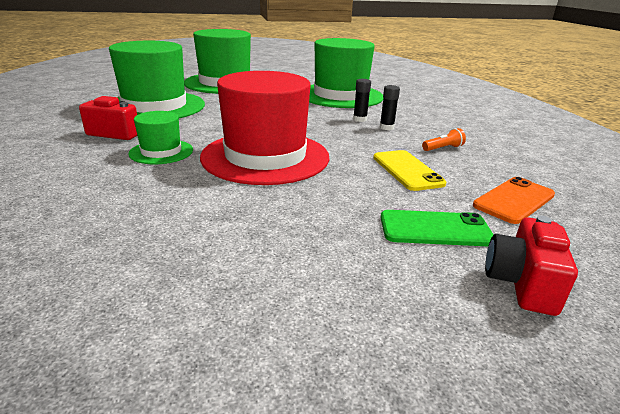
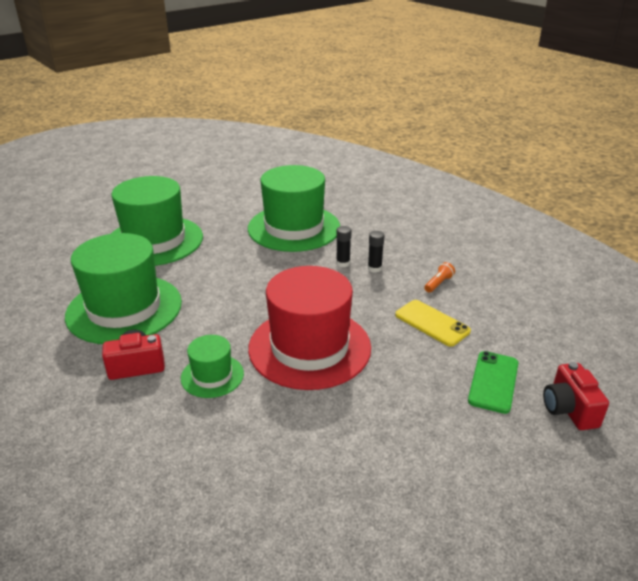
camera: 25 degrees left, 5 degrees up
(435, 229) = (493, 382): green phone -> green phone turned 45 degrees counterclockwise
(514, 200) = (523, 330): orange phone -> none

